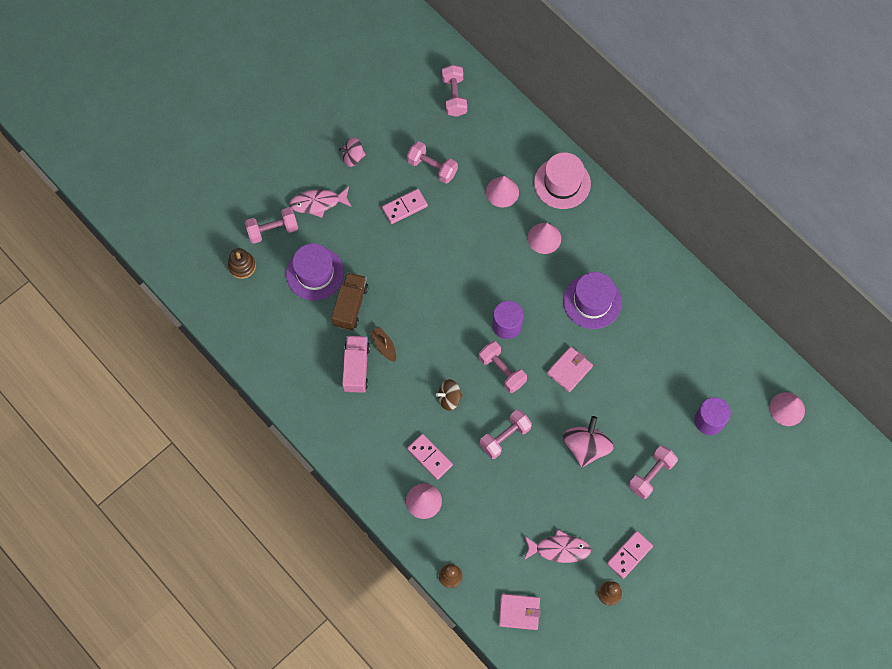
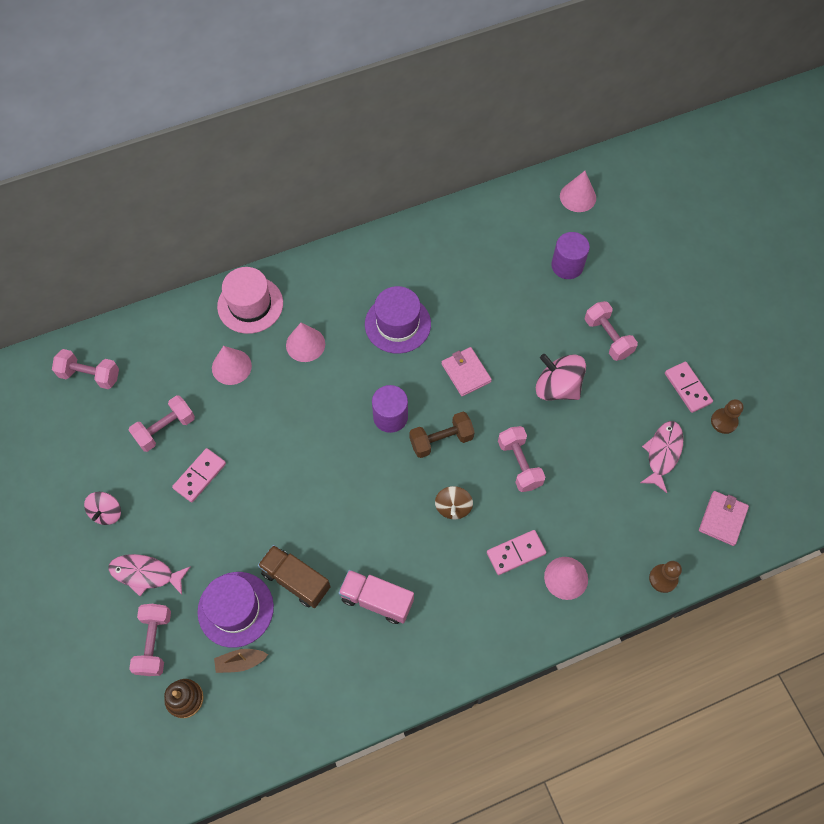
camera: 70 degrees left, 5 degrees down
(318, 203) = (146, 574): pink fish -> pink fish turned 90 degrees clockwise
(384, 346) = (362, 558): brown boat -> brown boat (240, 662)
(404, 207) = (200, 476): pink domino -> pink domino turned 45 degrees clockwise
(502, 370) = (441, 440): pink dumbbell -> brown dumbbell

